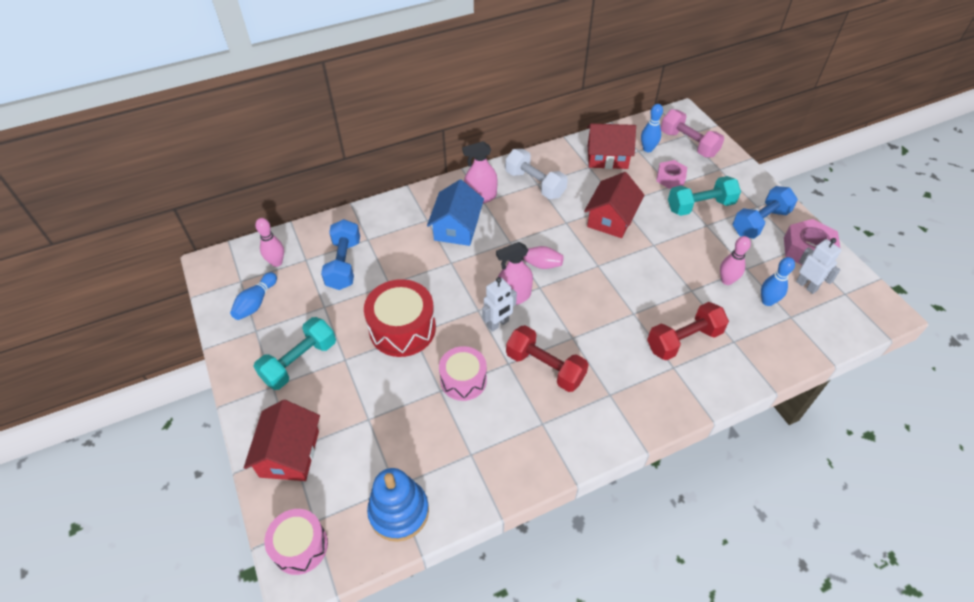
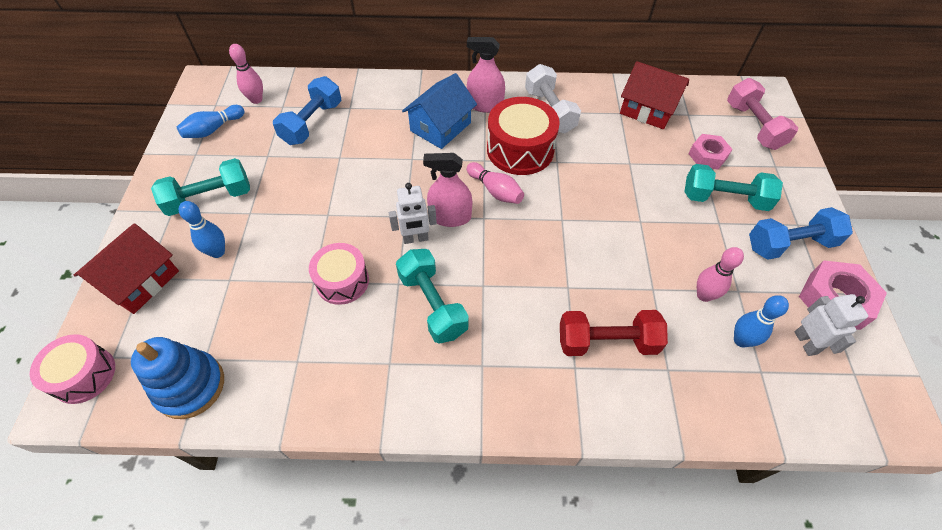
camera: 25 degrees right, 5 degrees up
(402, 329) = (321, 205): red drum -> red drum (520, 149)
(545, 367) = (432, 304): red dumbbell -> turquoise dumbbell
(611, 219) = (609, 175): red house -> none
(647, 149) = (700, 116): blue bowling pin -> blue bowling pin (217, 252)

